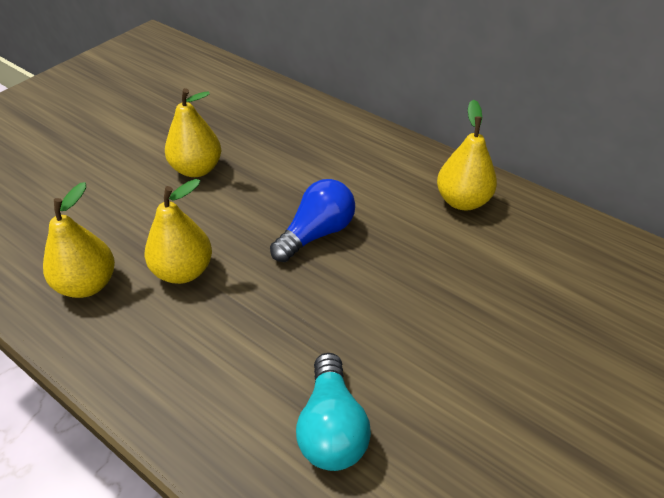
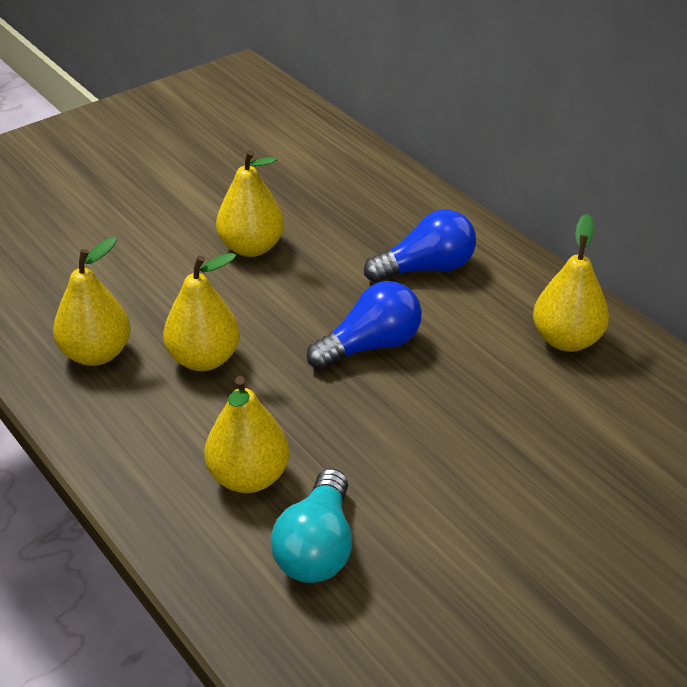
camera: 15 degrees right, 5 degrees down
(252, 373) = (248, 477): none -> yellow pear
(338, 163) = (426, 268): none -> blue light bulb

